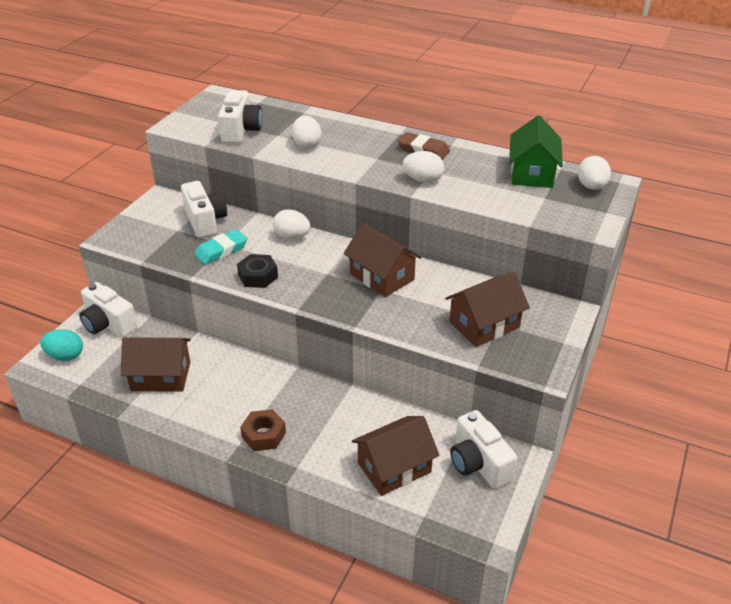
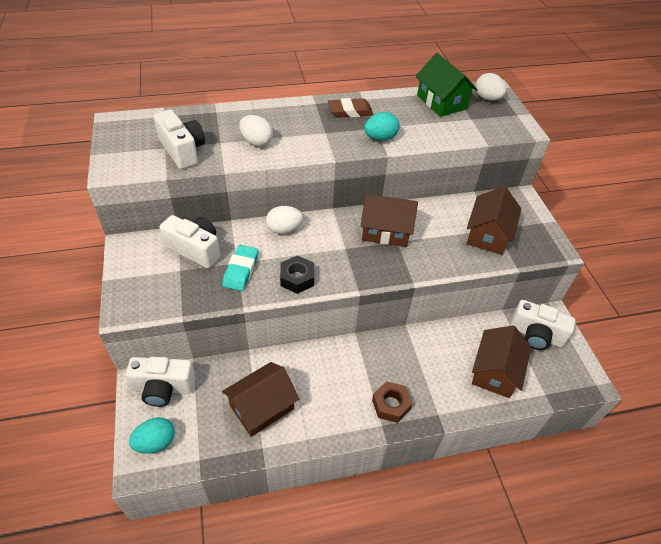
camera: 40 degrees left, 10 degrees up
(423, 180) = (380, 138): white egg -> turquoise egg

